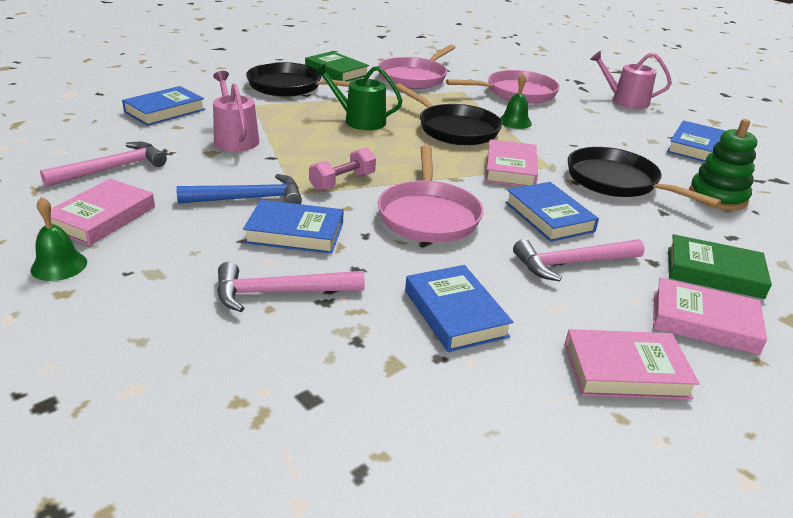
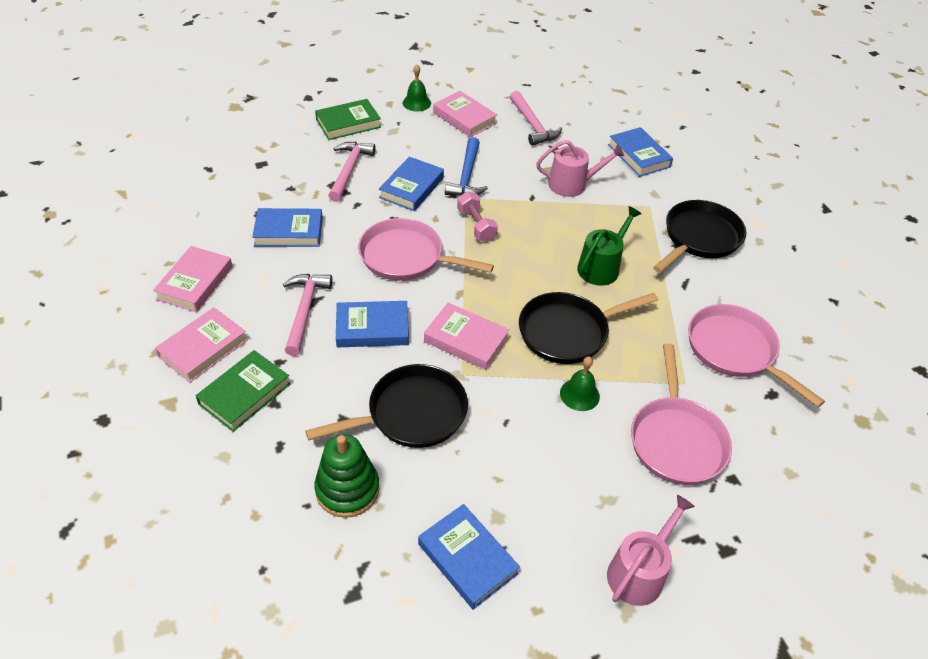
camera: 110 degrees right, 15 degrees up
(336, 71) = (752, 285): green book -> green book (348, 123)

